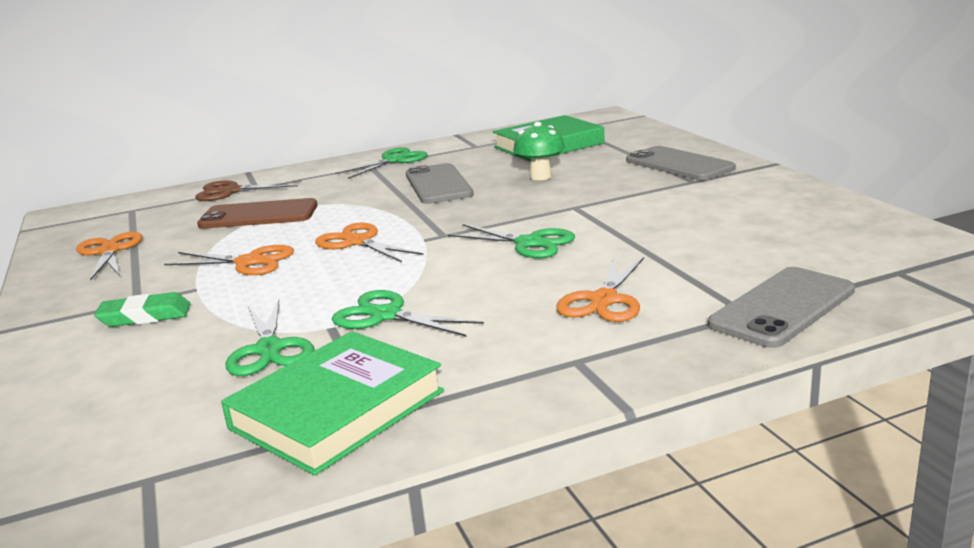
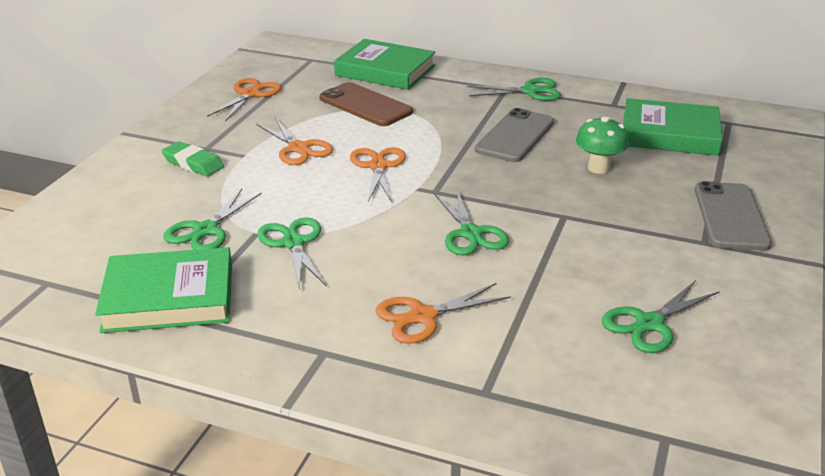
camera: 40 degrees right, 10 degrees up
(231, 191) = (385, 70): brown scissors -> green book
(757, 229) = (649, 324): none -> green scissors
(782, 307) = (515, 405): grey phone -> none

